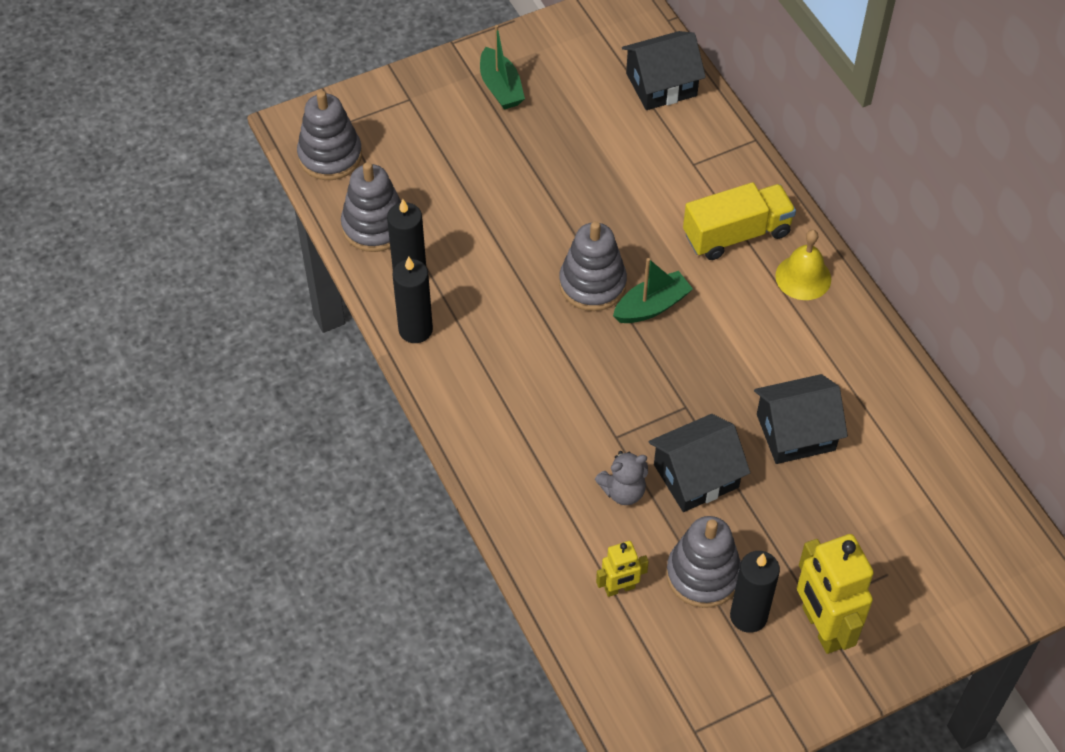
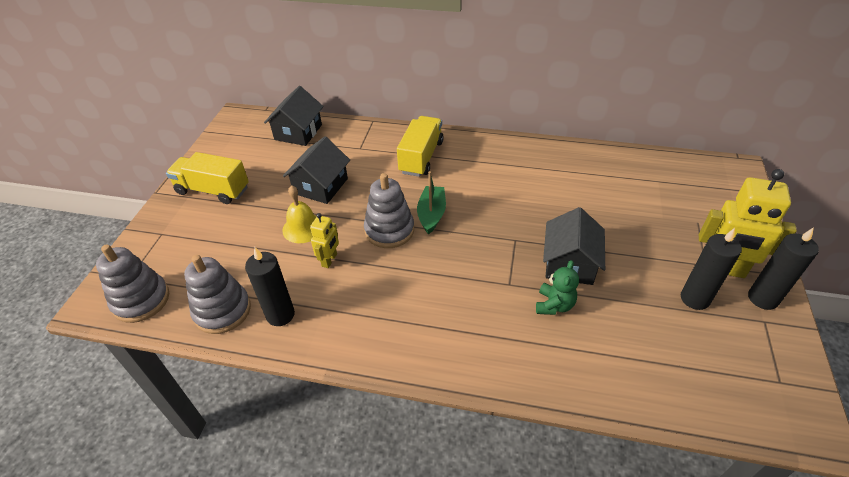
camera: 50 degrees left, 10 degrees down
(415, 330) = (325, 340): black candle -> black candle (762, 298)
(500, 87) = (213, 190): green boat -> yellow truck
(619, 588) = (632, 353): yellow robot -> yellow robot (329, 260)
(623, 491) = (554, 305): grey teddy bear -> green teddy bear
(703, 575) = (648, 302): grey stacking toy -> none
(795, 432) = (572, 205): black house -> black house (321, 186)
(803, 277) = (473, 149): yellow bell -> yellow bell (303, 228)

